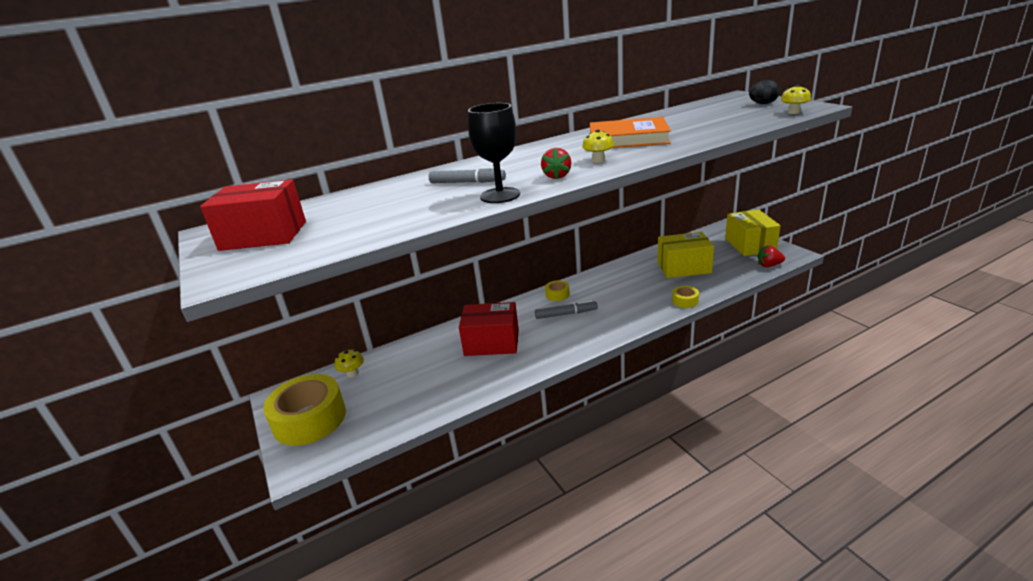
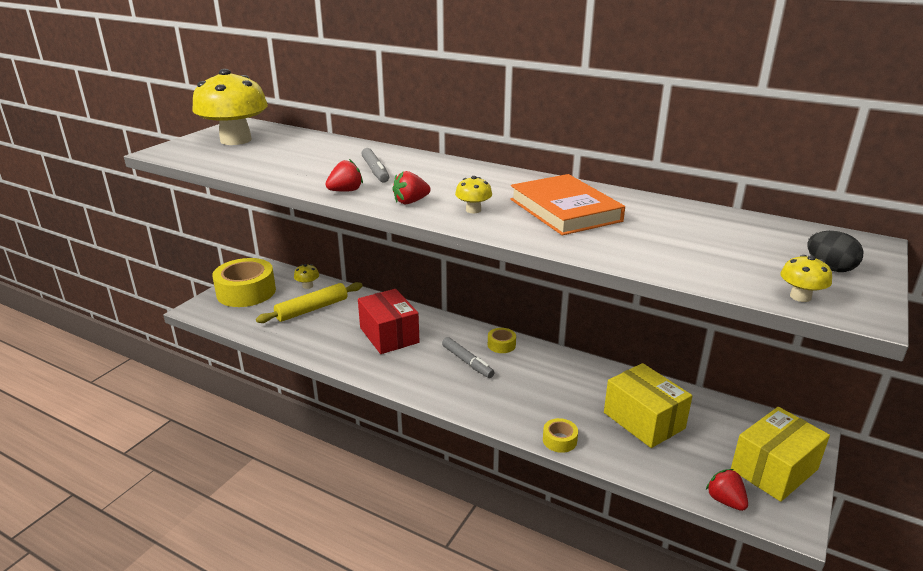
camera: 55 degrees right, 0 degrees up
(263, 235) = (236, 140): red box -> yellow mushroom
(400, 378) = (312, 309): none -> yellow rolling pin
(500, 195) = (345, 191): black goblet -> red strawberry

